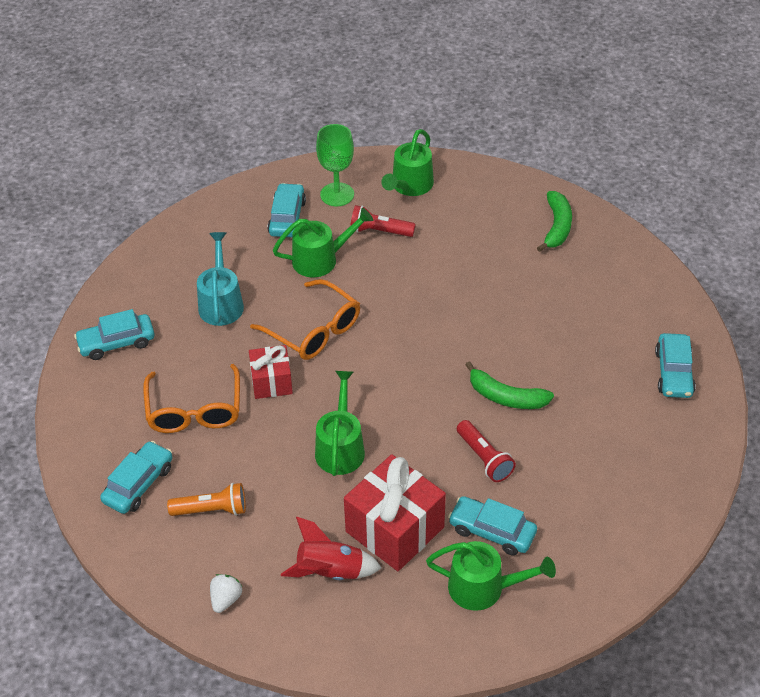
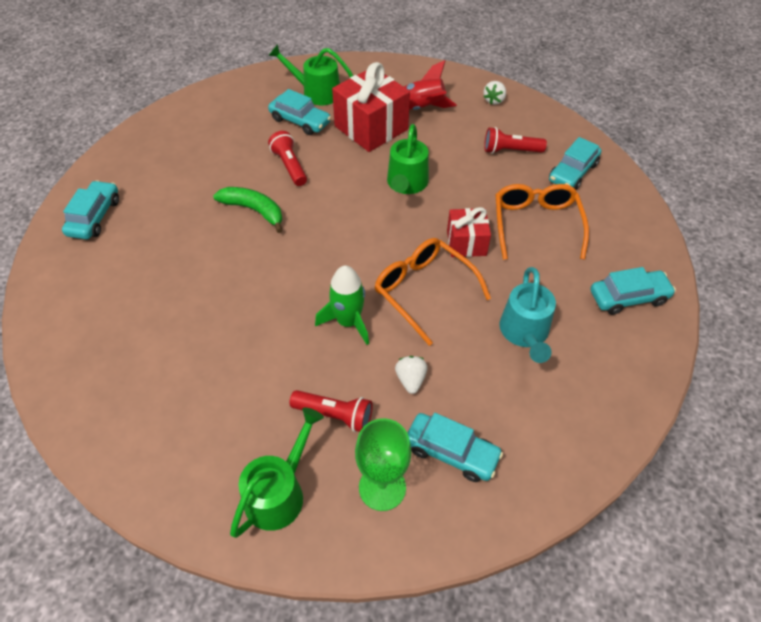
camera: 175 degrees left, 5 degrees up
(212, 510) = (510, 151): orange flashlight -> red flashlight
(287, 217) = (451, 452): turquoise car -> turquoise car turned 75 degrees counterclockwise
(321, 259) = (410, 380): green watering can -> white strawberry
(381, 297) = (348, 322): none -> green rocket
(557, 227) = (115, 398): green banana -> none

